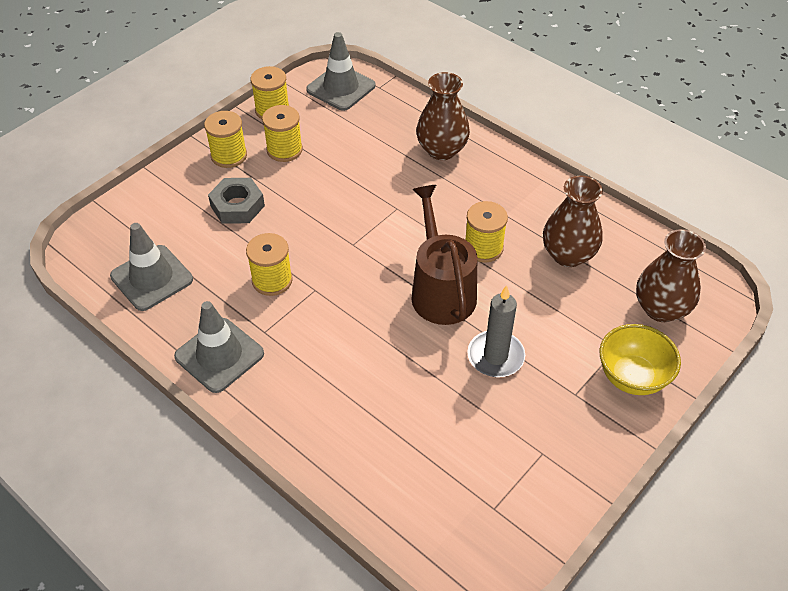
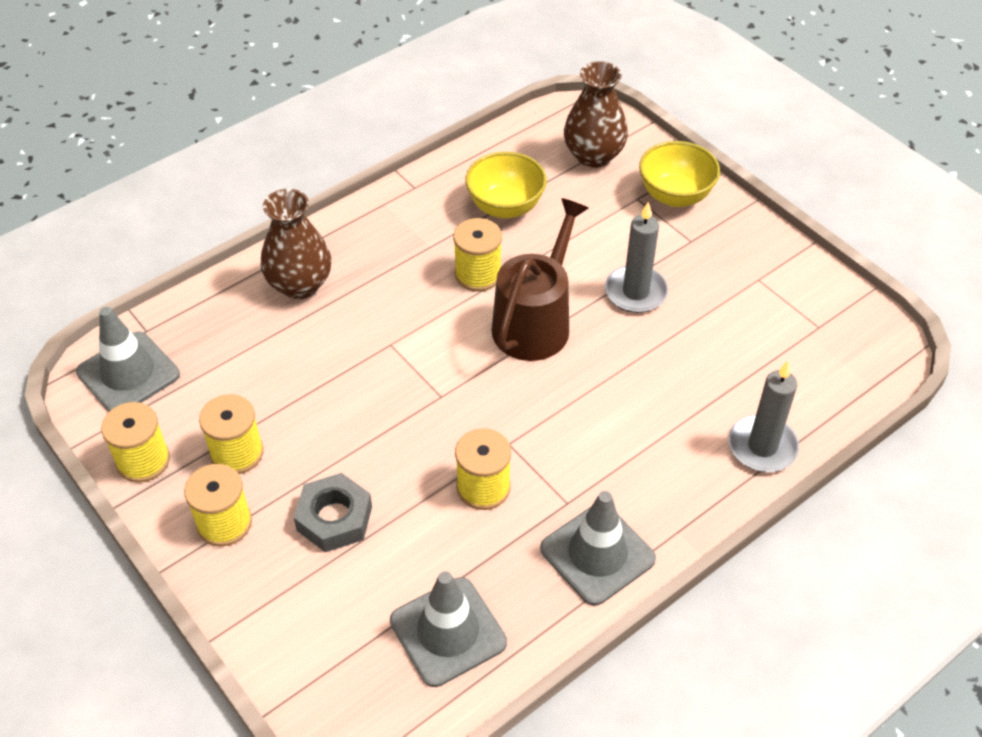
camera: 80 degrees left, 0 degrees up
(338, 463) = (762, 447): none -> grey candle
(441, 291) = (535, 322): brown watering can -> brown watering can turned 120 degrees clockwise
(568, 255) = (505, 207): brown vase -> yellow bowl

